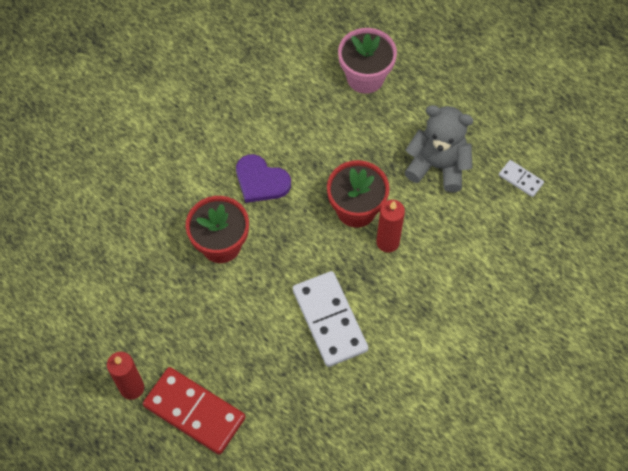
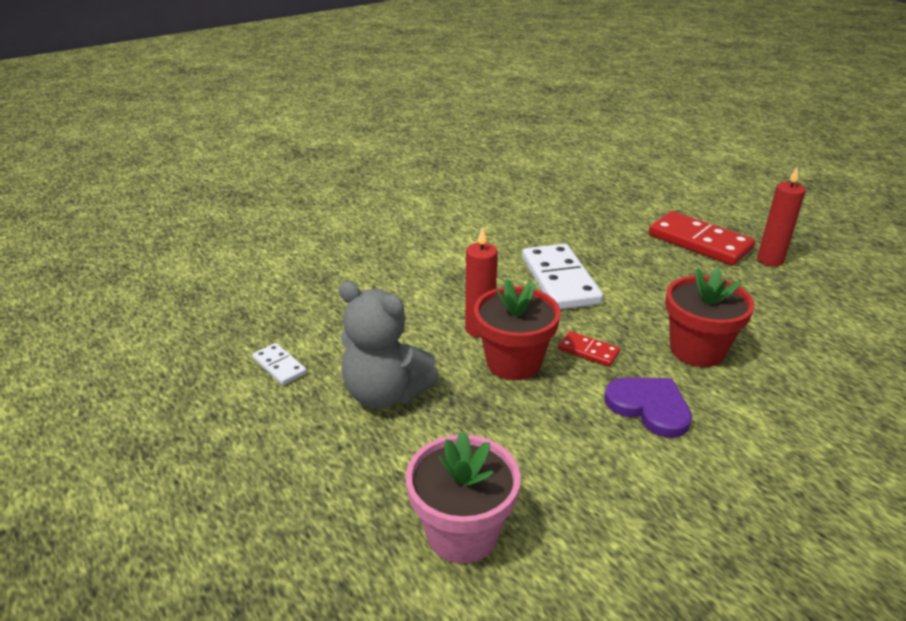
camera: 170 degrees left, 30 degrees down
(302, 230) = (588, 351): none -> red domino

